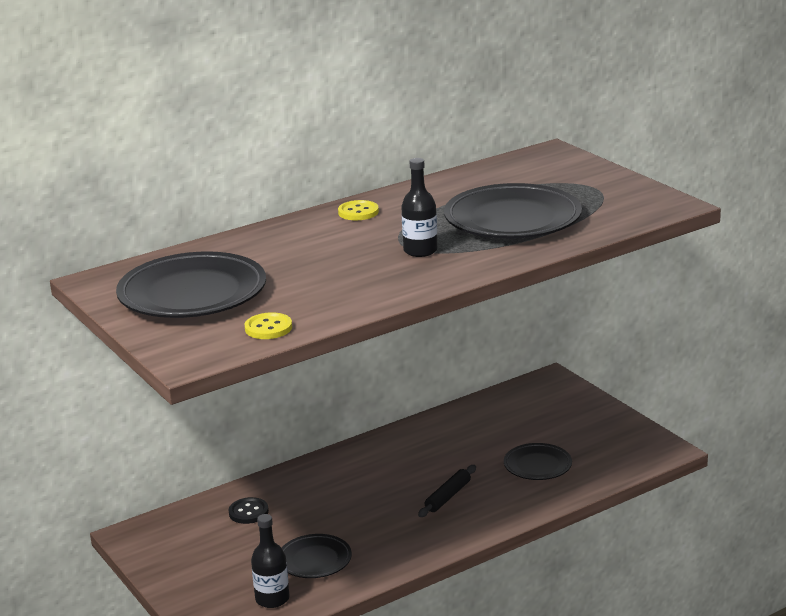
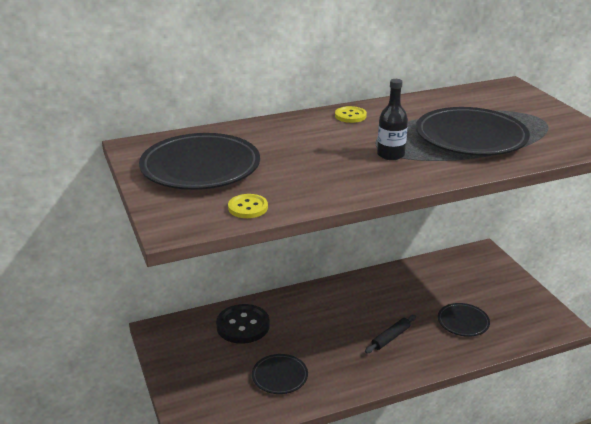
camera: 10 degrees right, 5 degrees up
(248, 512) = (243, 325): black button -> black button, size x1.83
(272, 599) = (239, 406): black bottle -> none

